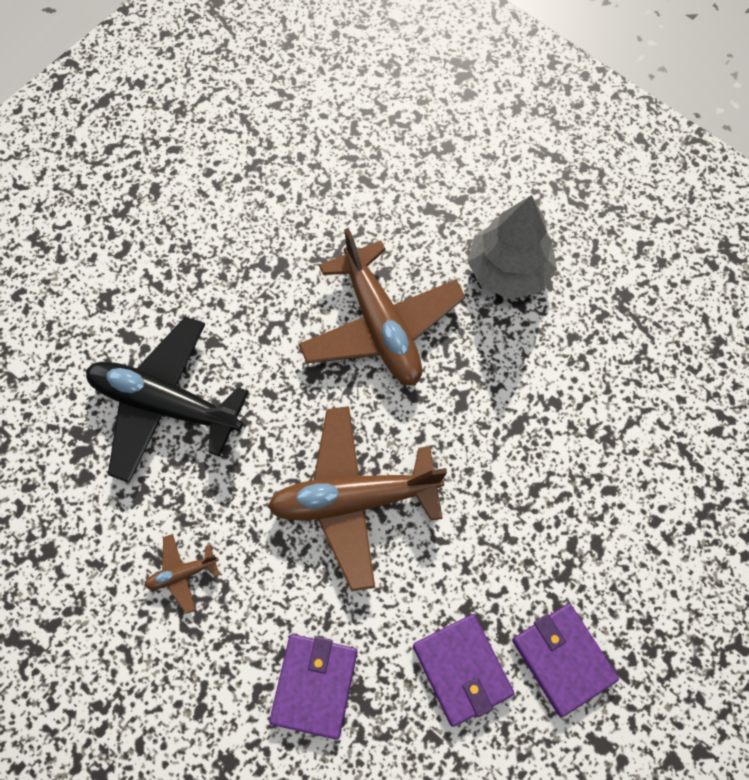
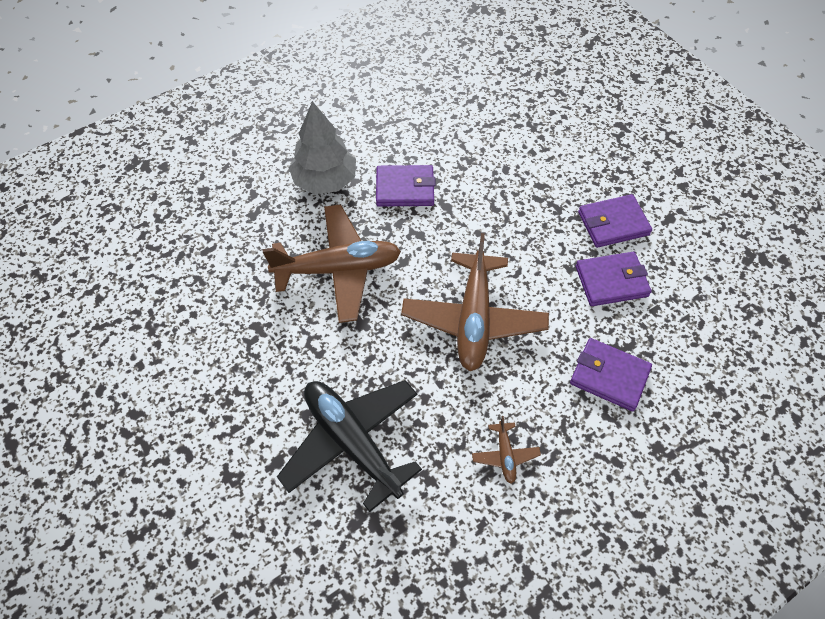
camera: 75 degrees left, 10 degrees down
(165, 404) = (352, 442): black plane -> black plane turned 105 degrees clockwise
(528, 368) = (405, 189): none -> purple wallet

